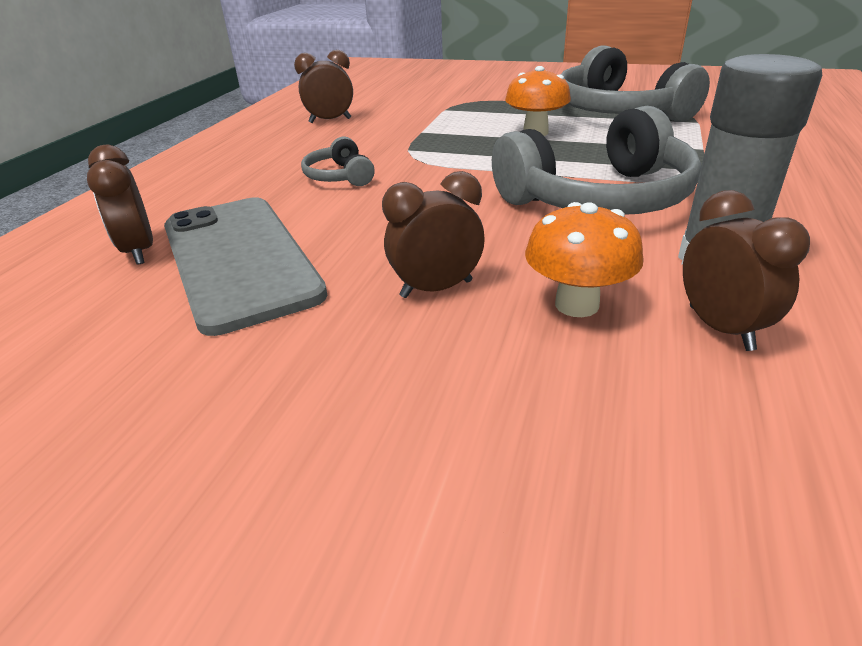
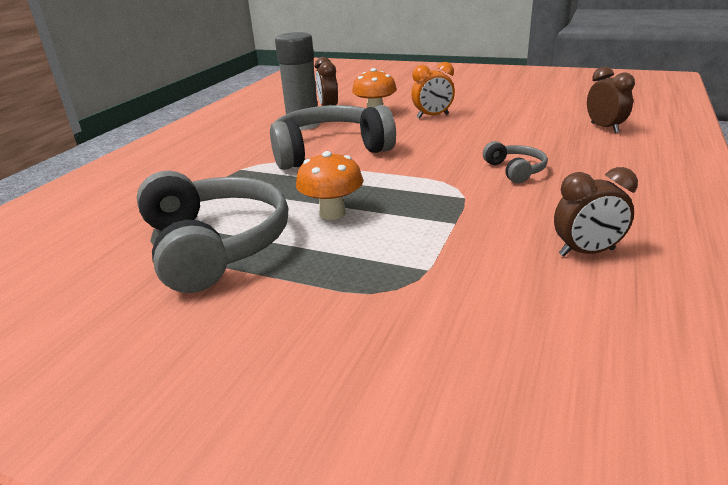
camera: 175 degrees left, 5 degrees down
(239, 260) = (538, 125): grey phone -> none
(436, 289) = (432, 116): brown clock -> orange clock

